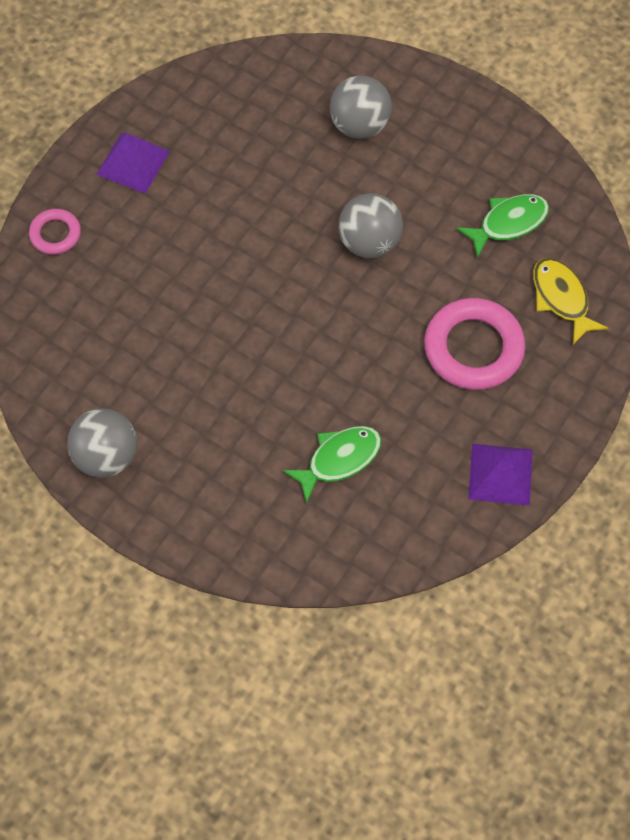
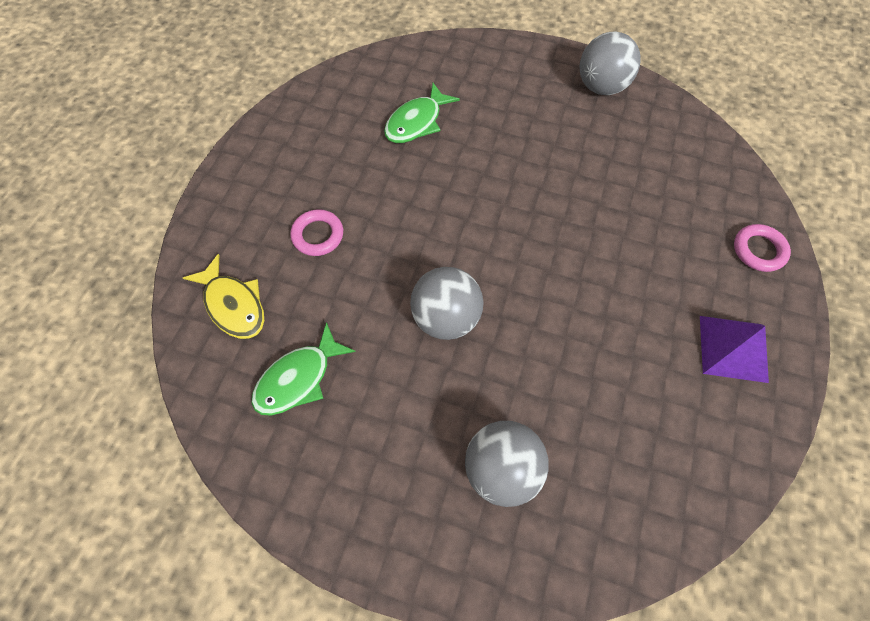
camera: 165 degrees right, 0 degrees up
(473, 348) = (318, 235): pink ring -> pink ring, size x0.53
(500, 474) = (280, 140): purple pyramid -> none

